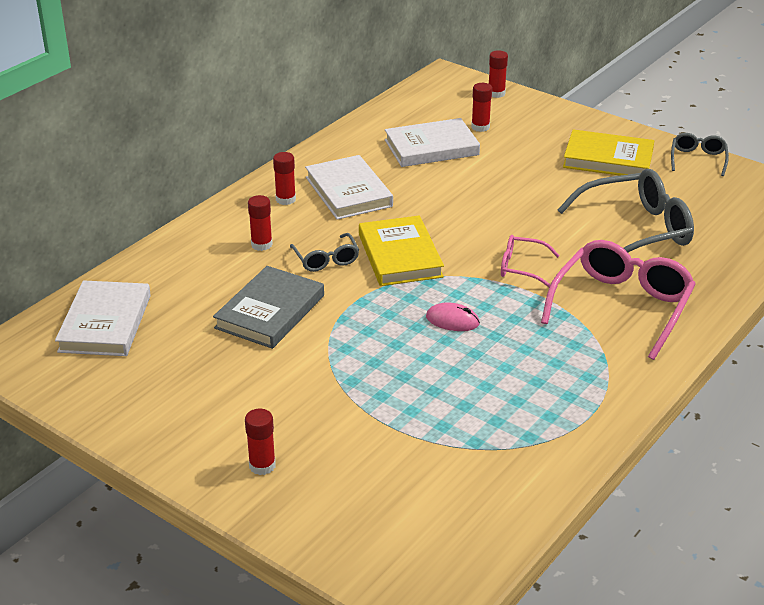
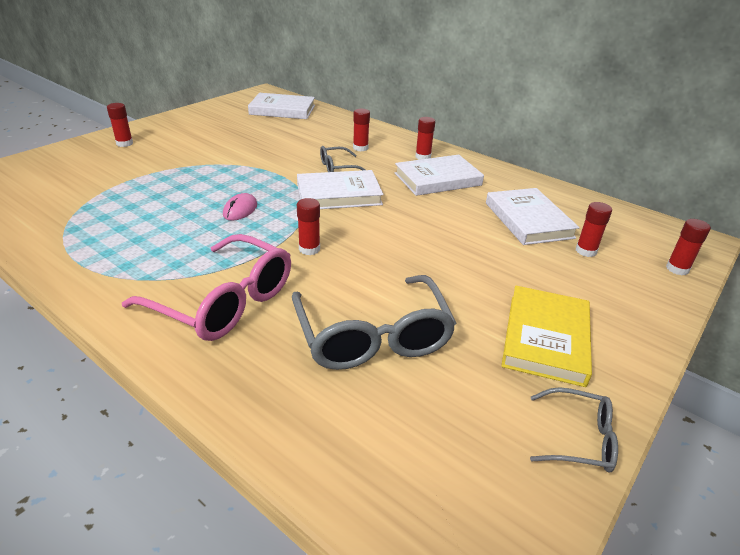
camera: 90 degrees right, 0 degrees up
(270, 312) = (277, 149): grey book -> none
(400, 256) = (339, 194): yellow book -> white book
(521, 267) = (309, 249): pink glasses -> red glue stick

